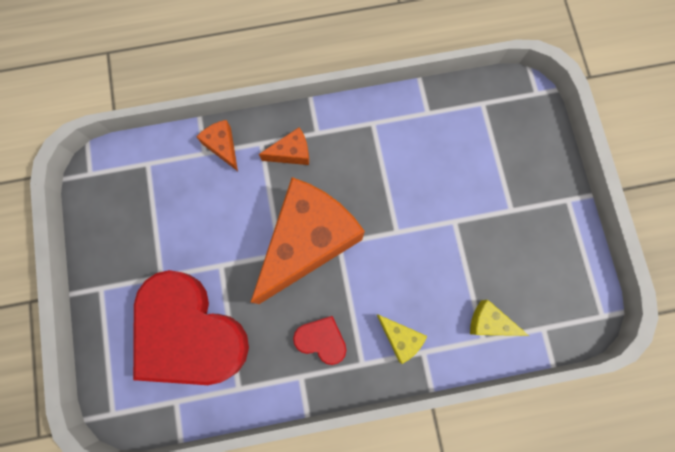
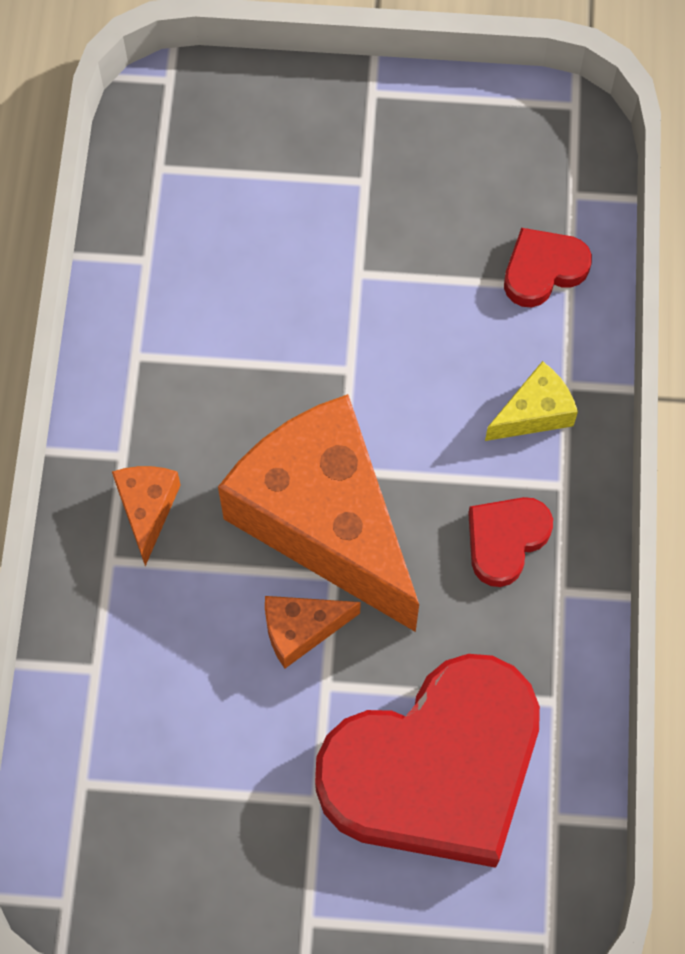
camera: 75 degrees left, 10 degrees down
(222, 146) = (93, 631): orange cheese -> orange cheese (301, 630)
(489, 322) = (543, 270): yellow cheese -> red heart

